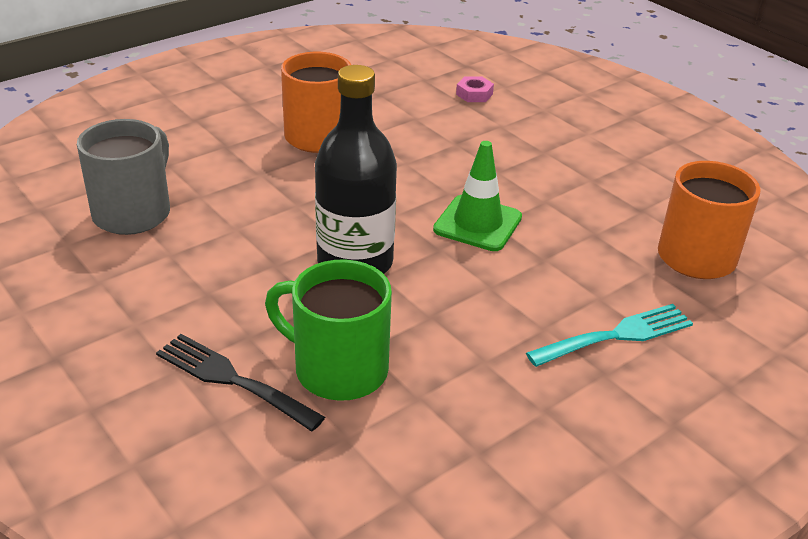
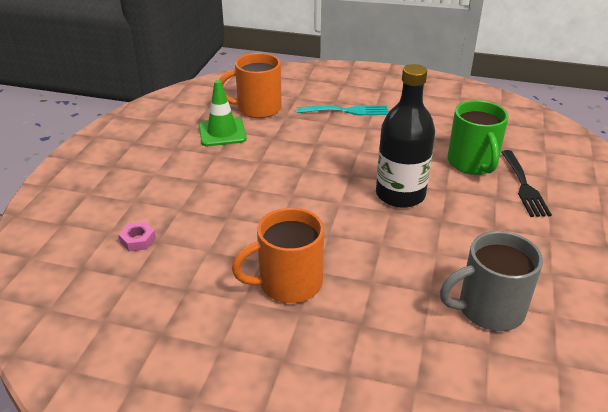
camera: 125 degrees left, 0 degrees up
(477, 223) = (311, 173): green traffic cone -> green traffic cone (222, 132)
(617, 335) = (347, 111): turquoise fork -> turquoise fork turned 150 degrees clockwise

